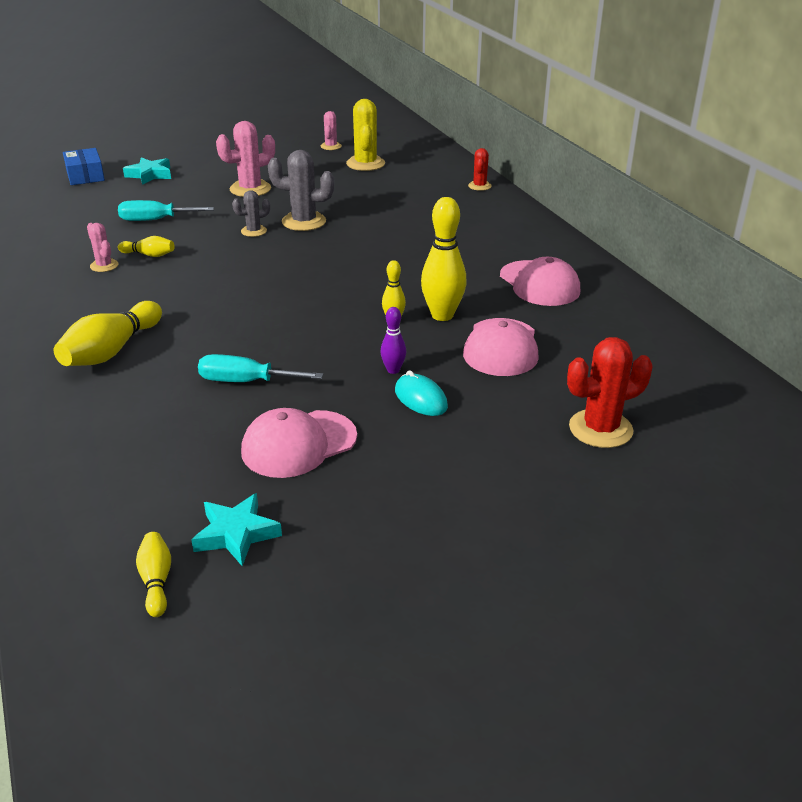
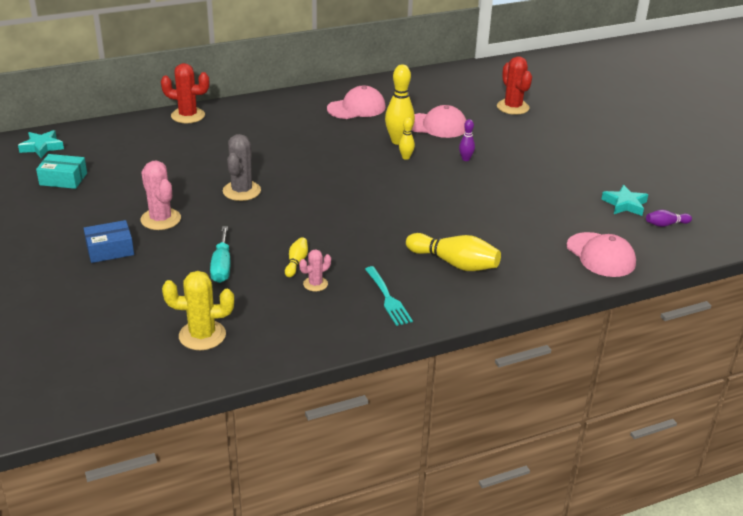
camera: 90 degrees left, 0 degrees up
(57, 306) = (388, 298): none -> turquoise fork
(85, 176) = (86, 325): blue box -> blue box (110, 250)
(150, 175) = (101, 281): turquoise star -> turquoise star (42, 147)
(156, 581) = (666, 224): yellow bowling pin -> purple bowling pin
(246, 381) = (486, 207): turquoise screwdriver -> none
(254, 231) = (256, 214): grey cactus -> none
(298, 444) = (546, 188): pink cap -> pink cap (600, 255)
(331, 146) = (63, 179): pink cactus -> turquoise box
(365, 164) = (118, 162): yellow cactus -> yellow cactus (202, 335)
(420, 399) = (495, 152): turquoise mouse -> none
(479, 186) = (188, 116): red cactus -> red cactus, size x1.75

